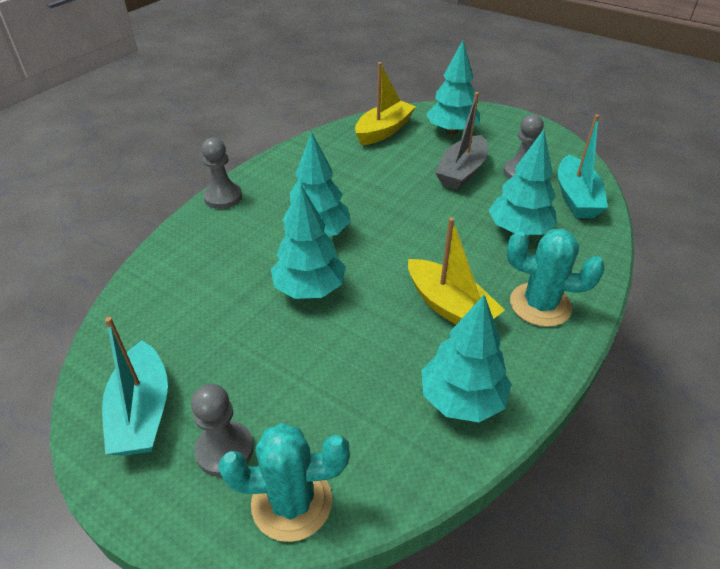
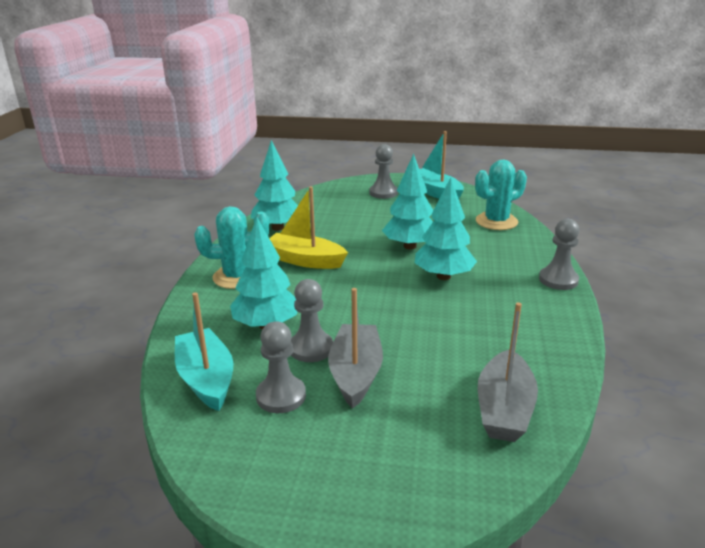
camera: 155 degrees right, 15 degrees down
(291, 502) = (340, 190): turquoise cactus -> turquoise cactus (496, 221)
(384, 131) = (504, 409): yellow boat -> grey boat
(451, 131) = (410, 442): turquoise tree -> none
(487, 198) = (311, 348): none -> grey pawn

